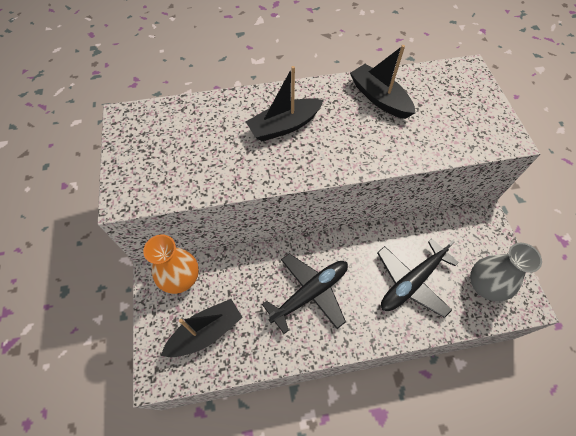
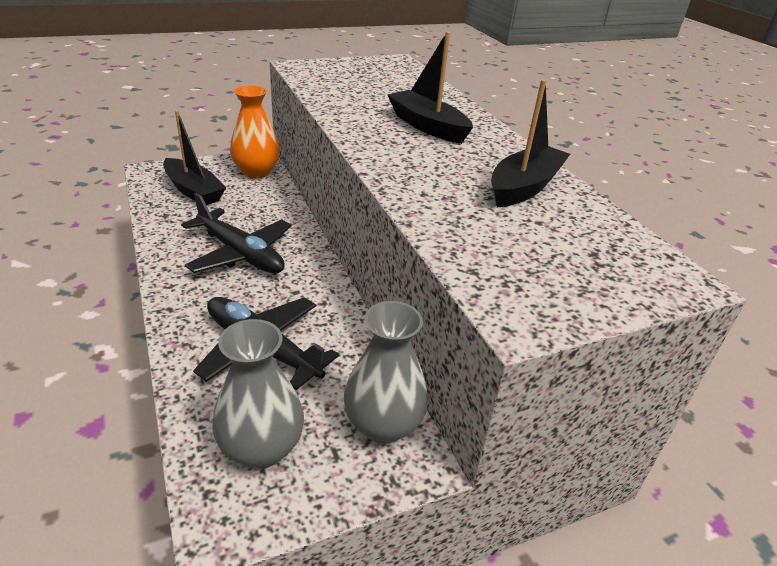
camera: 75 degrees right, 25 degrees down
(466, 228) = (383, 425): none -> grey vase

